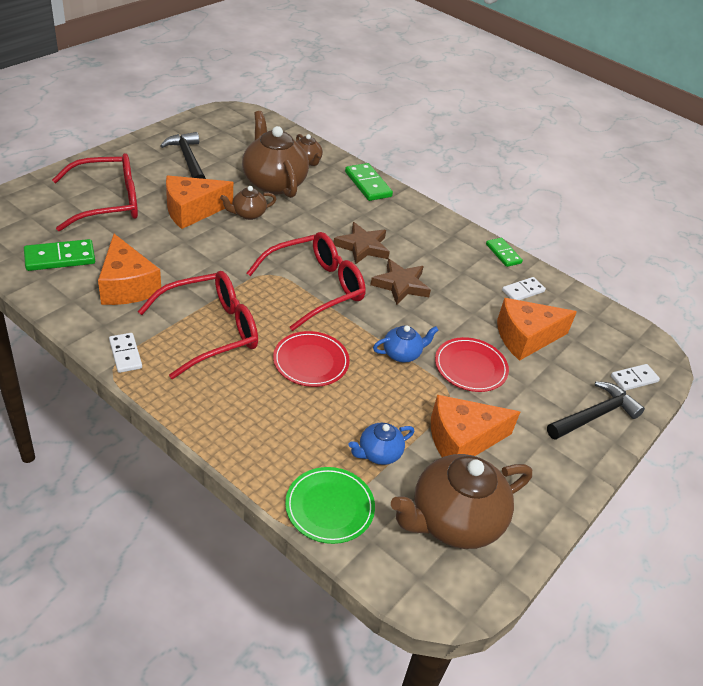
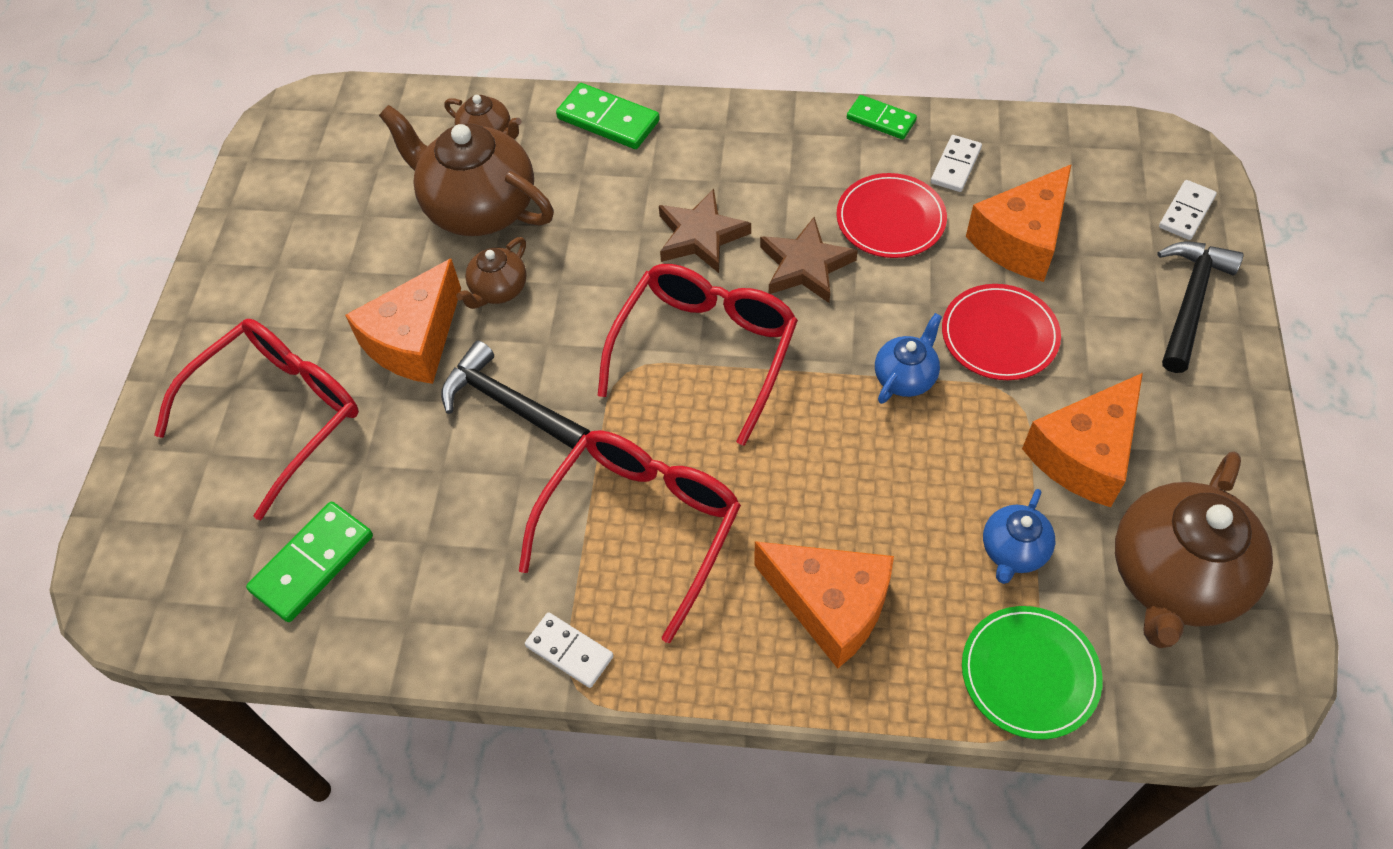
camera: 25 degrees left, 15 degrees up
(127, 286) = (456, 539): orange cheese -> orange cheese (830, 606)
(187, 159) = (315, 250): black hammer -> black hammer (509, 404)
(311, 361) = (810, 475): red plate -> red plate (890, 219)

